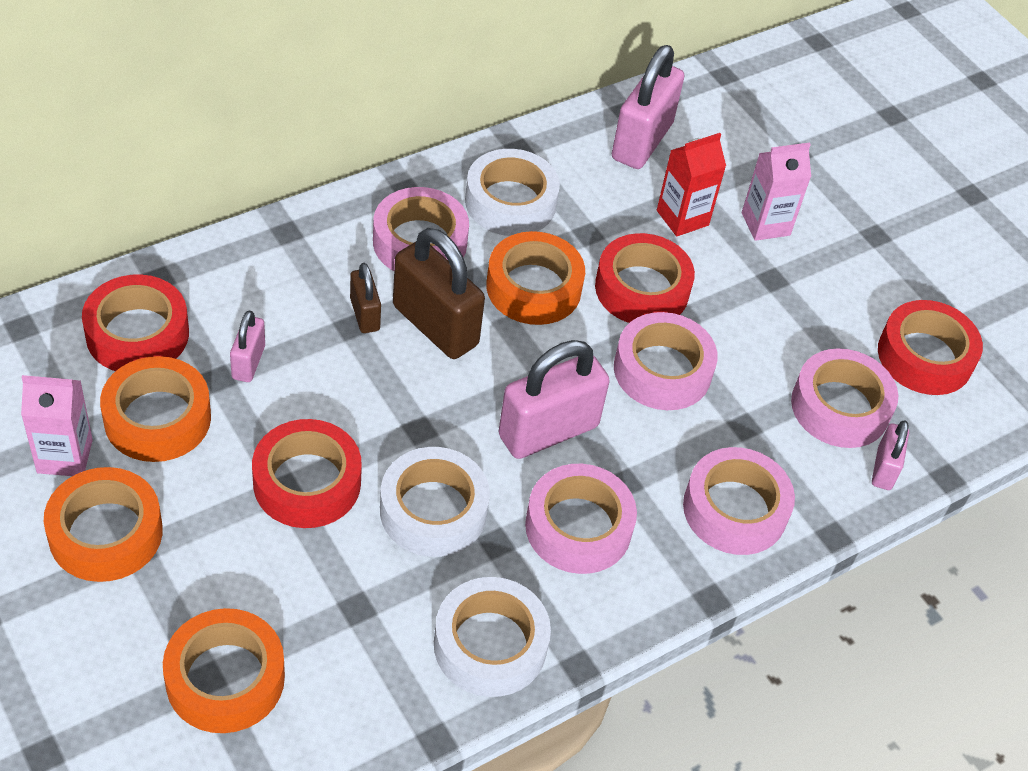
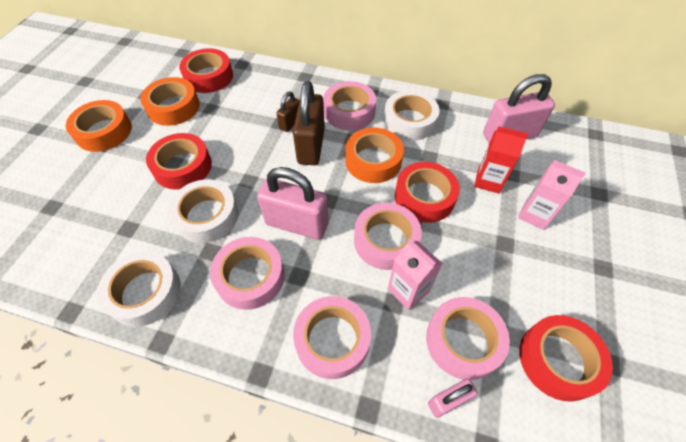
camera: 55 degrees right, 5 degrees up
(65, 456) = (132, 98): pink carton -> pink carton (408, 290)
(225, 678) = (55, 212): orange tape -> none
(248, 362) = (227, 110): pink padlock -> none

